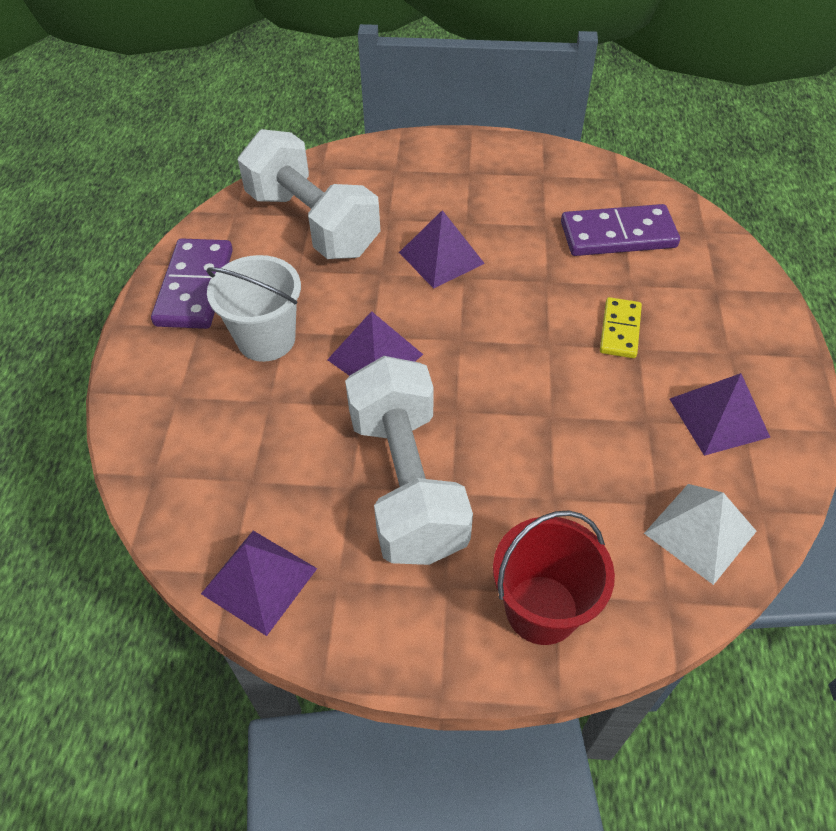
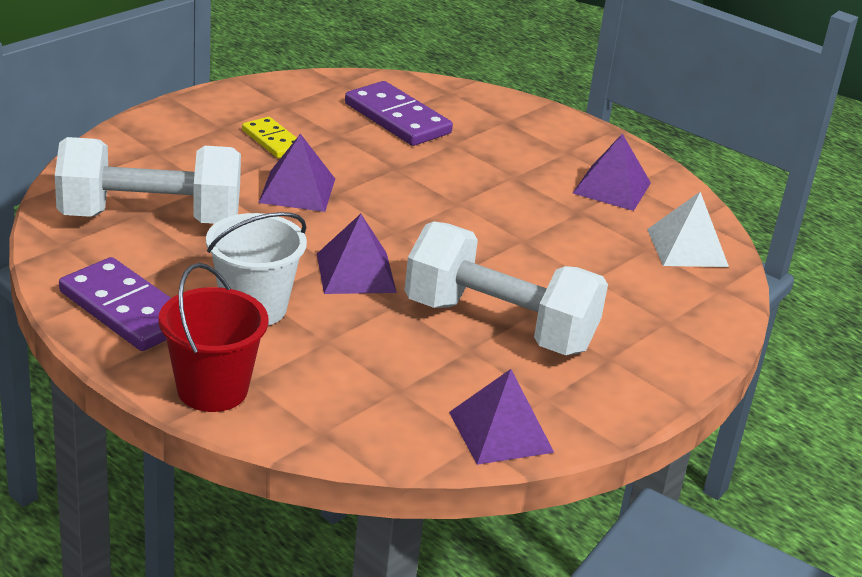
camera: 55 degrees left, 20 degrees down
(541, 609) = (672, 333): red bucket -> red bucket (212, 389)
(618, 235) = (397, 118): purple domino -> purple domino turned 75 degrees counterclockwise
(619, 330) = (487, 172): yellow domino -> yellow domino (273, 141)

